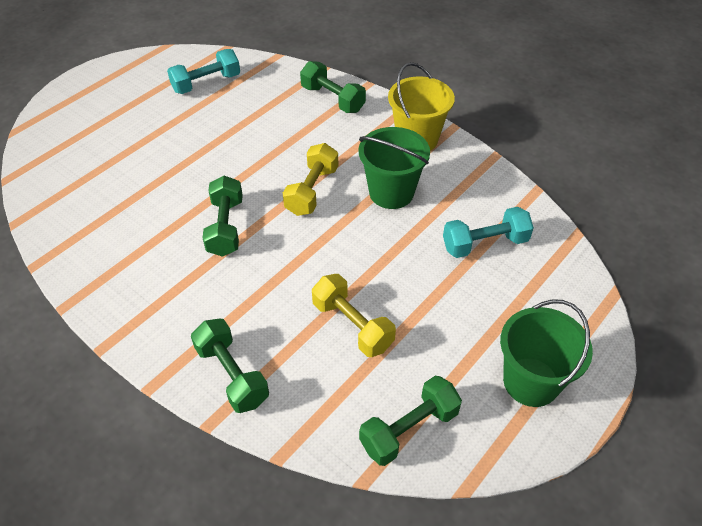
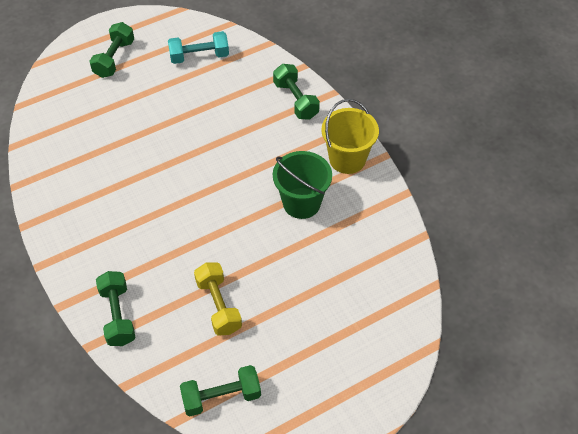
camera: 20 degrees right, 5 degrees up
(225, 227) = (161, 195): green dumbbell -> green dumbbell (114, 59)
(312, 191) = (240, 183): yellow dumbbell -> none
(485, 244) = (353, 271): turquoise dumbbell -> none
(531, 382) = (328, 392): green bucket -> none

